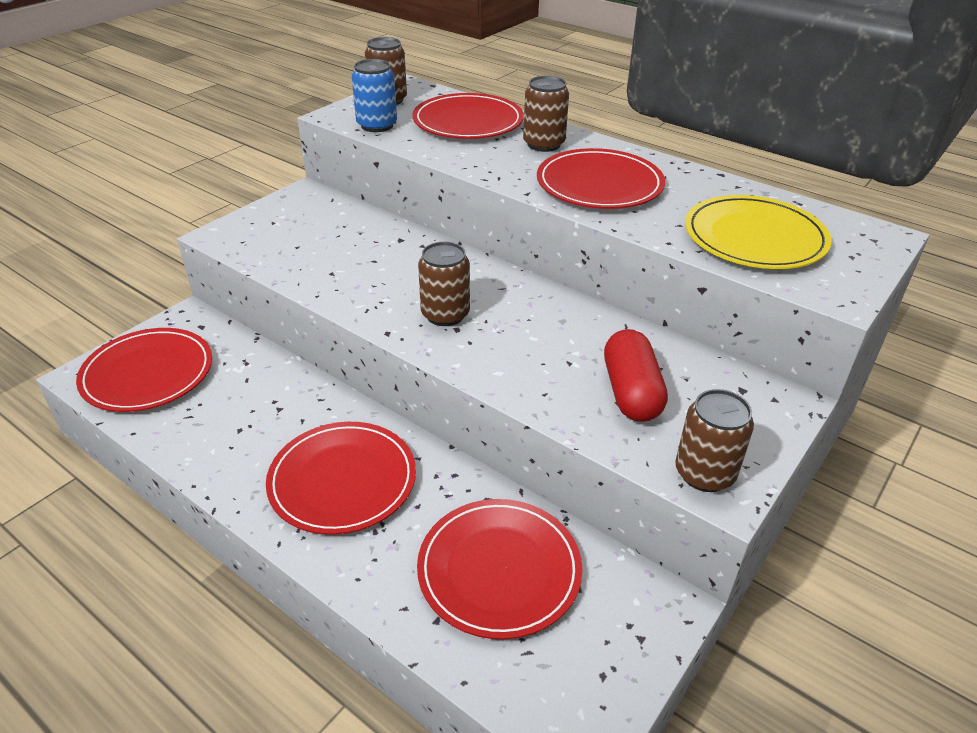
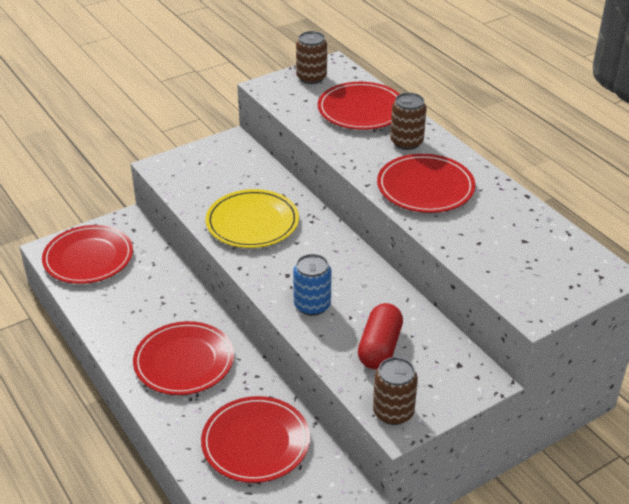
camera: 20 degrees right, 0 degrees up
(377, 125) = (291, 102): blue can -> blue can (312, 305)
(445, 314) = (285, 262): brown can -> none
(754, 237) = (509, 256): yellow plate -> yellow plate (252, 222)

